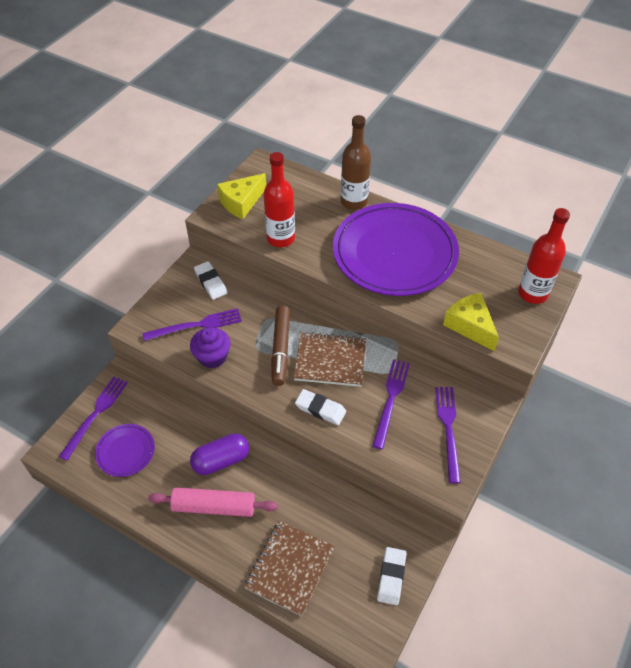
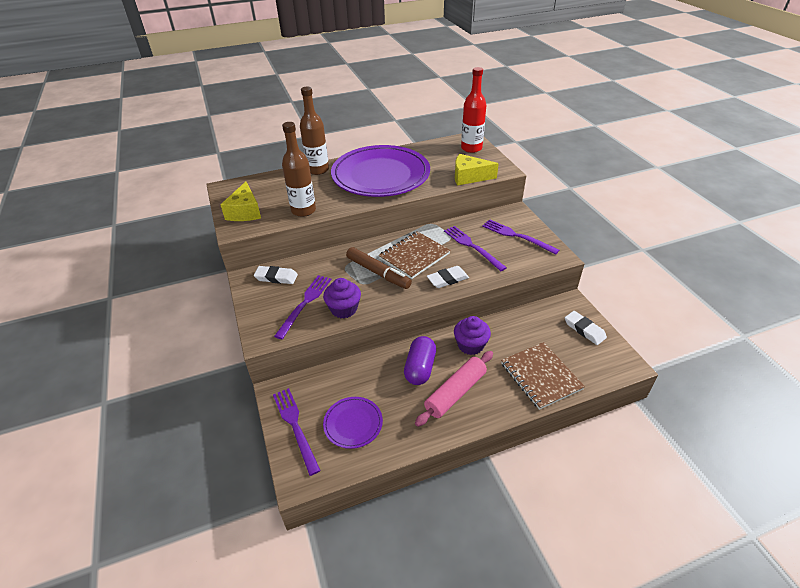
camera: 50 degrees left, 10 degrees down
(281, 238) = (303, 210): red bottle -> brown bottle
(282, 484) = (470, 345): none -> purple cupcake

